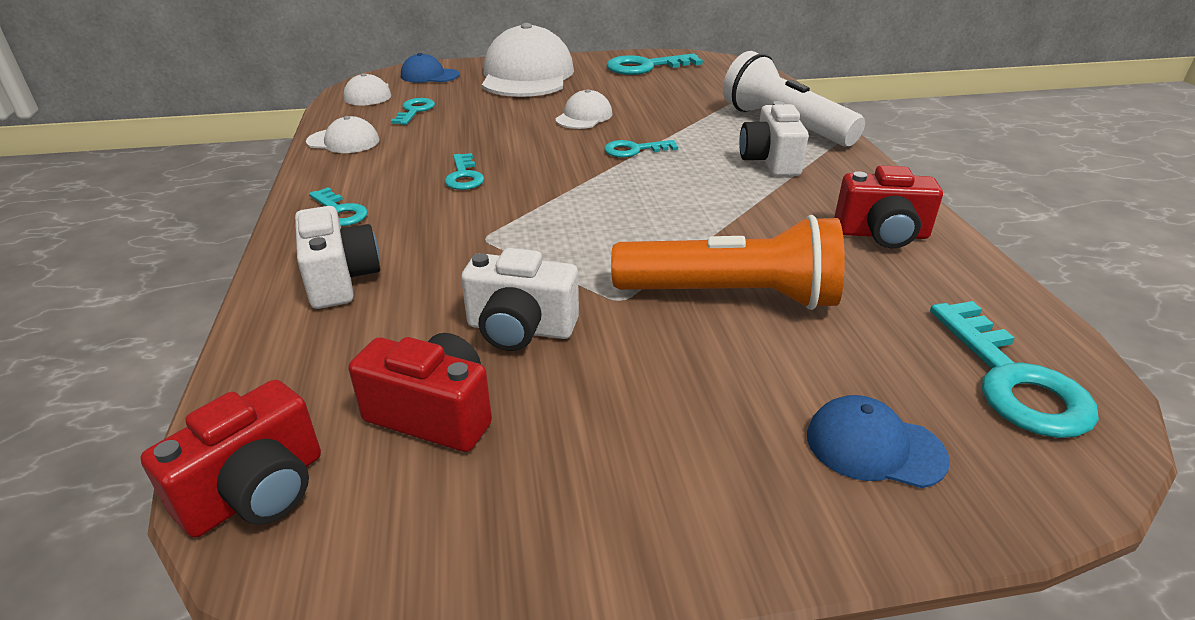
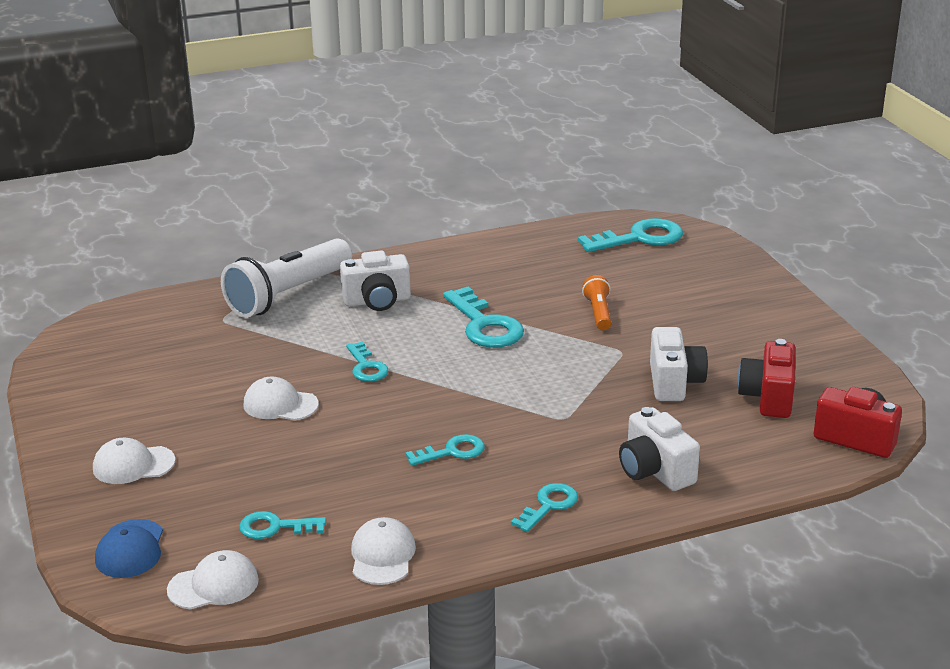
camera: 100 degrees left, 5 degrees down
(340, 279) = (655, 471): white camera -> white camera turned 90 degrees counterclockwise
(527, 76) = (133, 465): white cap -> white cap, size x0.47
(645, 67) = (99, 381): turquoise key -> turquoise key (485, 325)
(731, 296) = (598, 313): orange flashlight -> orange flashlight, size x0.47
(874, 447) = (713, 275): blue cap -> none
(882, 234) = (494, 262): red camera -> none

